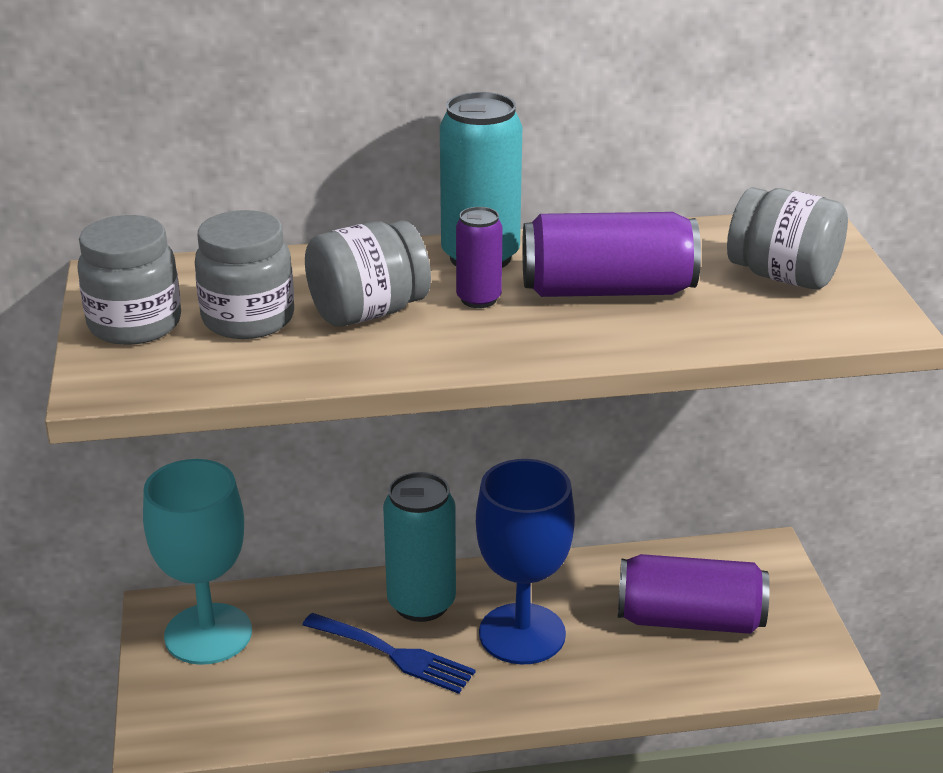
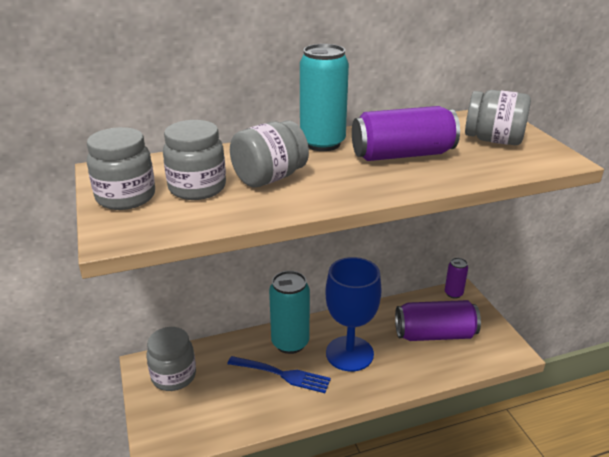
camera: 10 degrees left, 0 degrees up
(208, 634) = (174, 376): turquoise goblet -> grey jar
(478, 299) = (331, 165): purple can -> purple can (453, 293)

